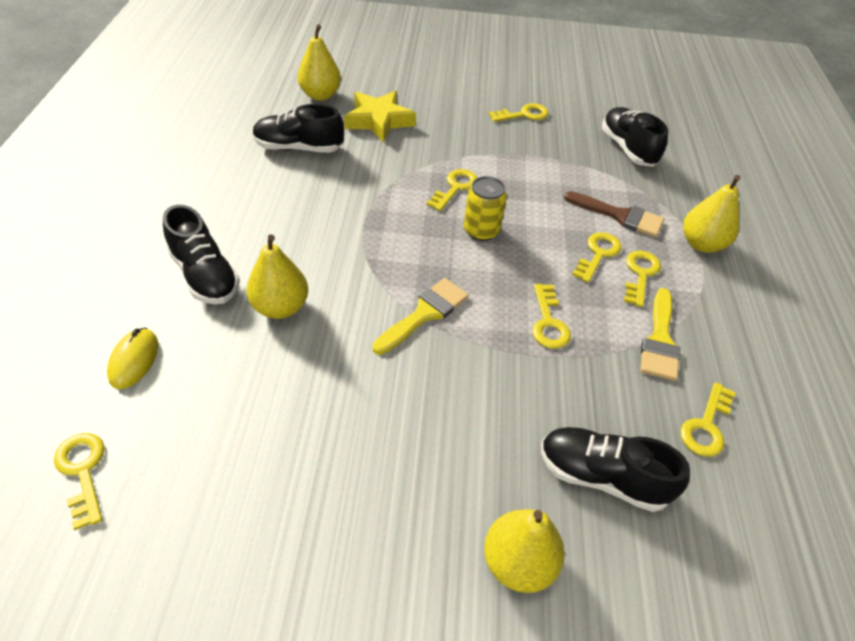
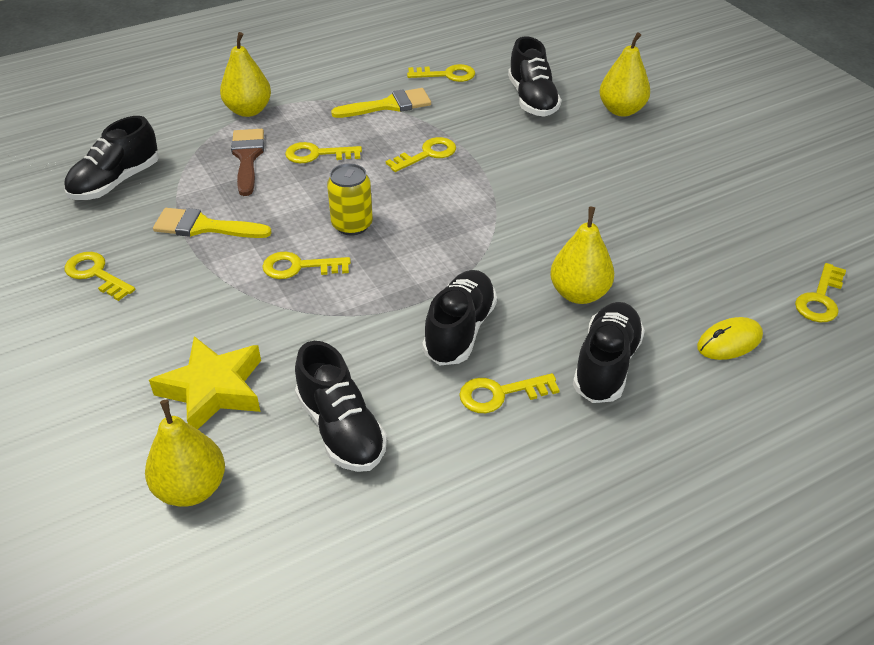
camera: 120 degrees left, 5 degrees down
(317, 226) = (460, 330): none -> black shoe
(424, 314) = (490, 214): yellow brush -> yellow brush (204, 227)
(640, 275) = (322, 129): yellow key -> yellow key (500, 394)

